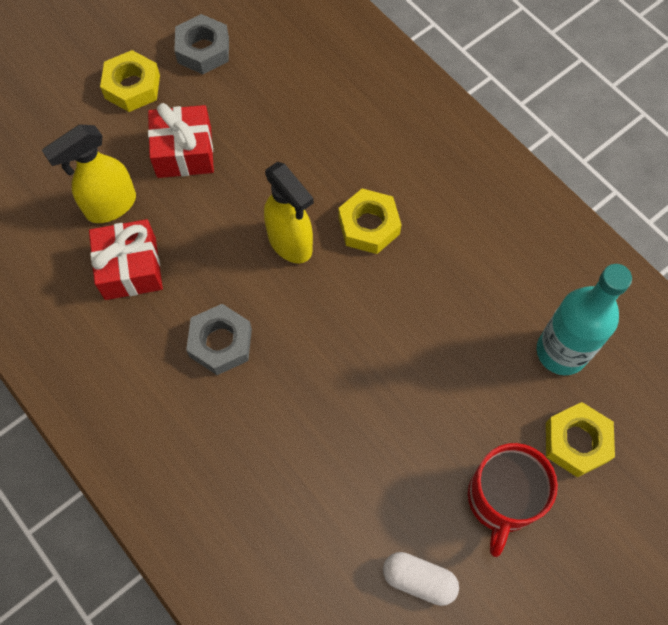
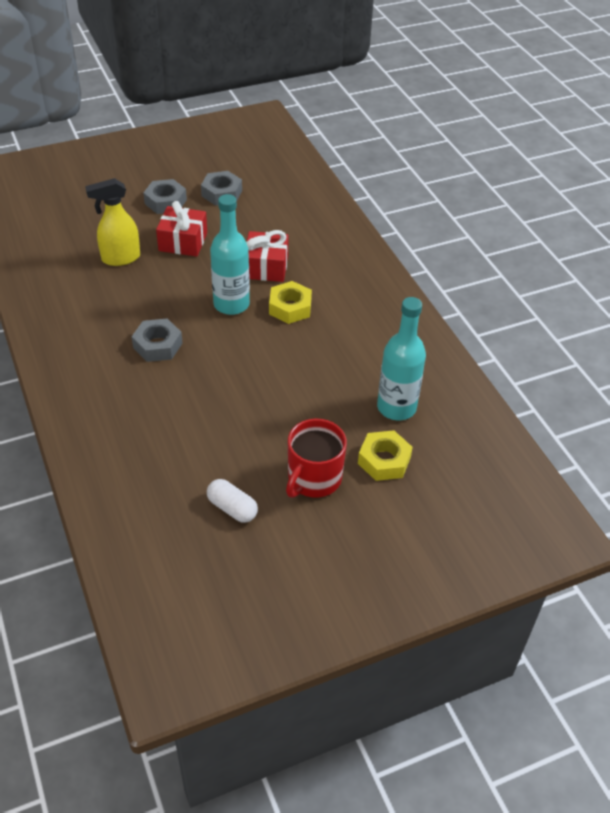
camera: 15 degrees right, 20 degrees down
(130, 268) = (117, 293): red gift -> red gift (266, 267)
(132, 87) = (165, 202): yellow nut -> grey nut
(290, 243) = (231, 304): yellow spray bottle -> turquoise bottle

